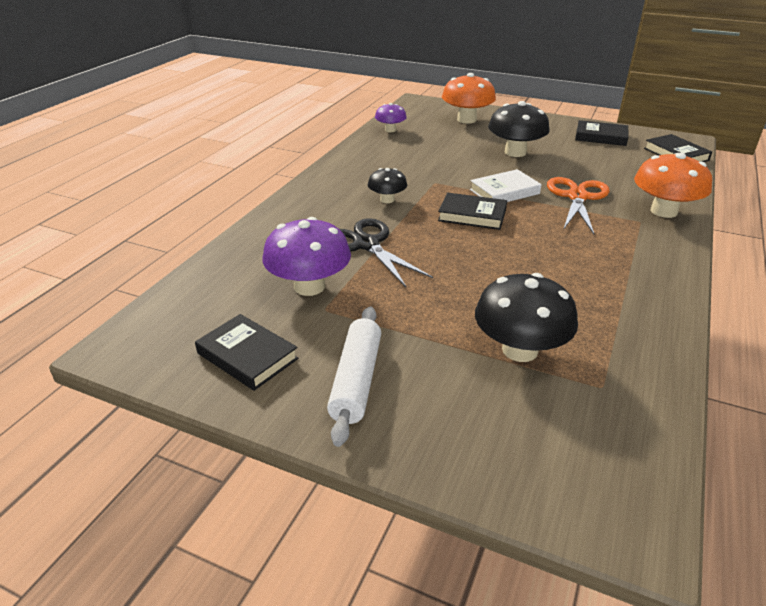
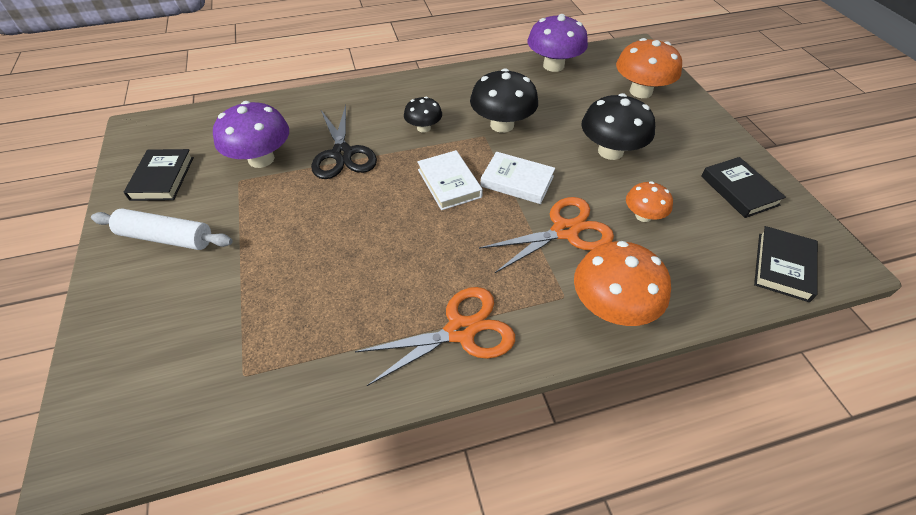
camera: 50 degrees right, 15 degrees up
(356, 380) = (166, 238): white rolling pin -> white rolling pin turned 45 degrees clockwise
(366, 244) = (342, 154): black scissors -> black scissors turned 150 degrees clockwise
(390, 130) = (553, 66): purple mushroom -> purple mushroom, size x1.74
(472, 215) = (449, 183): black book -> white book
(520, 350) = (260, 303): black mushroom -> black mushroom (502, 125)
(591, 169) = (643, 216): none -> orange mushroom
(638, 269) = (460, 331): none -> orange scissors

